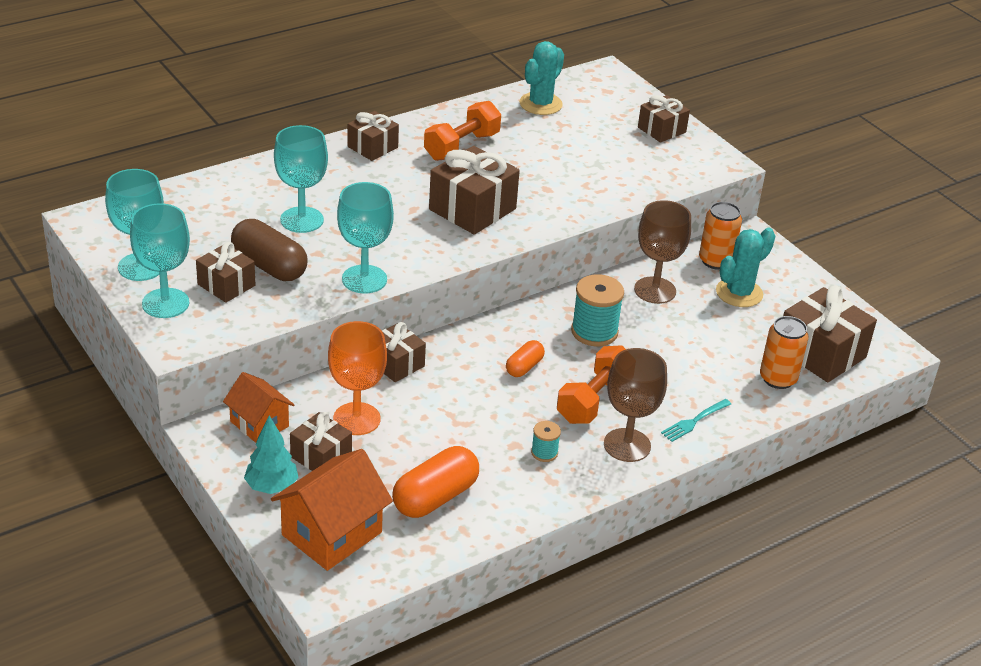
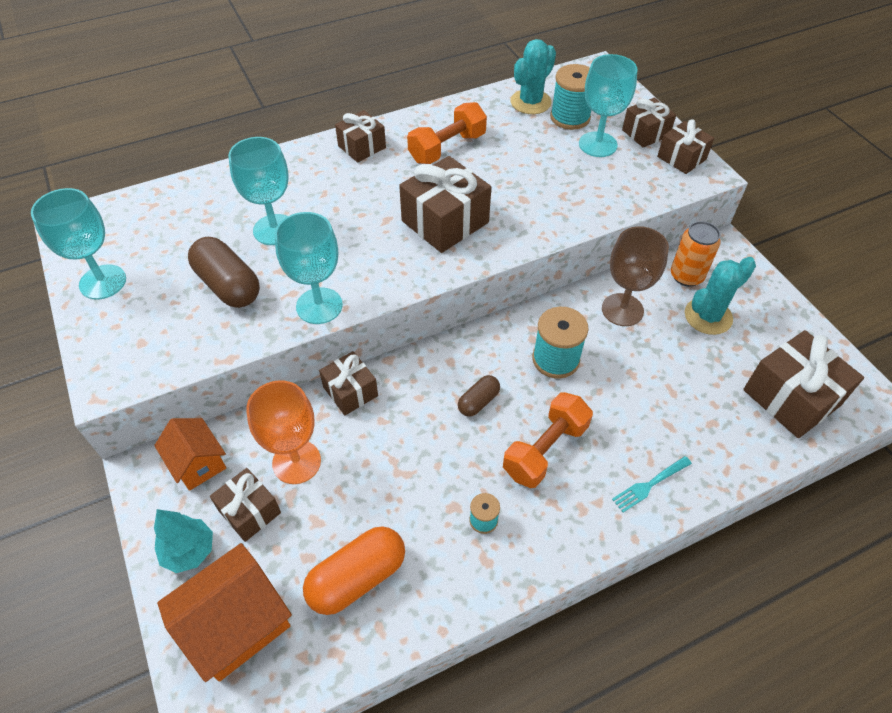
camera: 10 degrees right, 15 degrees up
(165, 303) = (112, 329): turquoise goblet -> turquoise goblet (597, 144)
(226, 285) = (179, 308): brown gift -> brown gift (681, 158)
(524, 367) = (478, 401): orange capsule -> brown capsule
(583, 117) = (570, 117): none -> turquoise spool
(627, 445) = (573, 514): brown goblet -> none
(778, 379) = (743, 430): orange can -> none

